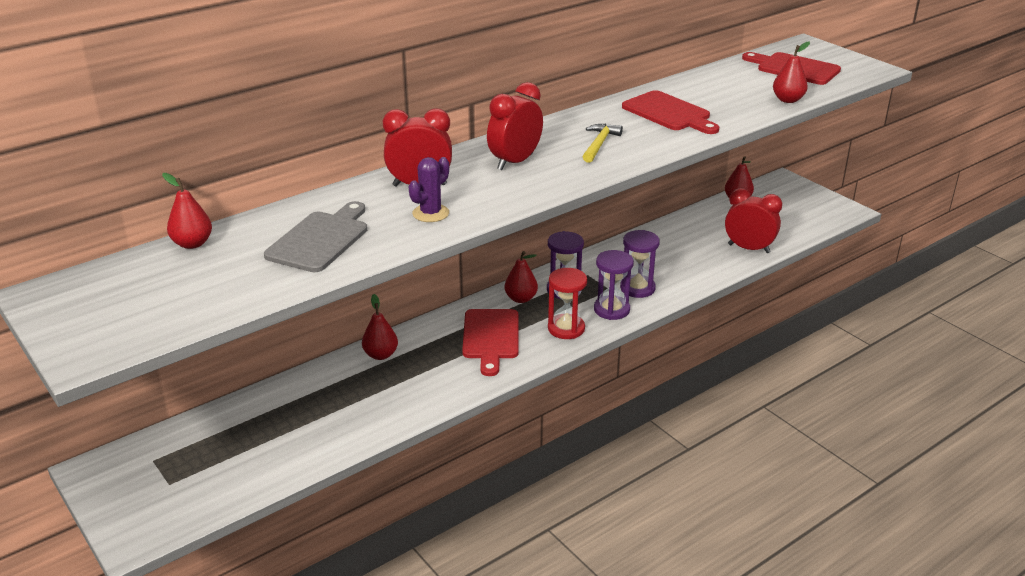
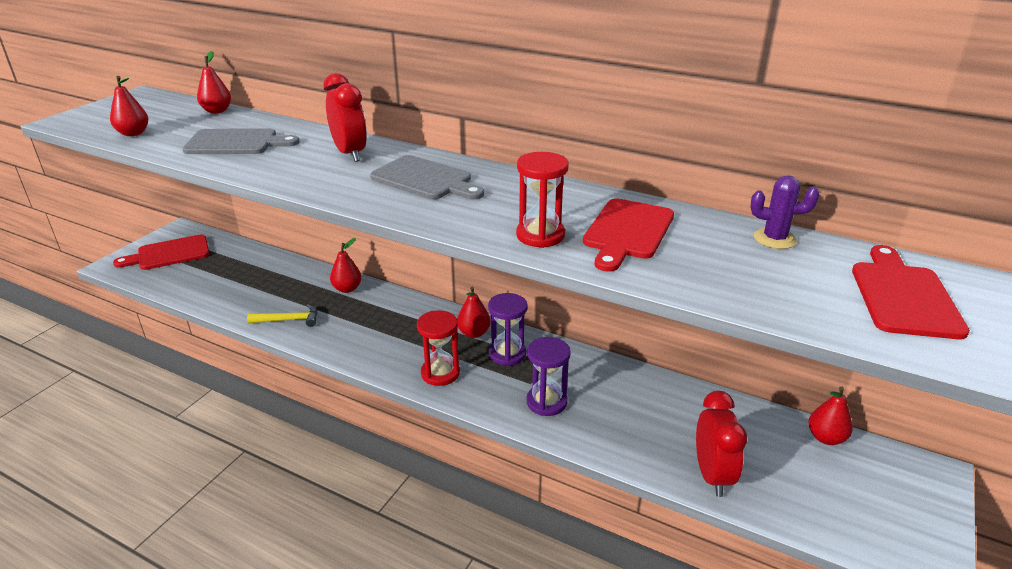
camera: 65 degrees right, 0 degrees up
(430, 213) = (298, 168): purple cactus -> purple cactus (774, 239)
(491, 337) = (400, 334): red cutting board -> red cutting board (169, 254)
(515, 162) = (425, 179): red clock -> grey cutting board
(599, 144) = (502, 209): yellow hammer -> yellow hammer (289, 320)
(611, 310) = (493, 394): purple hourglass -> none
(653, 140) = (540, 235): none -> red hourglass
(788, 100) = (776, 307): red pear -> red pear (133, 133)

